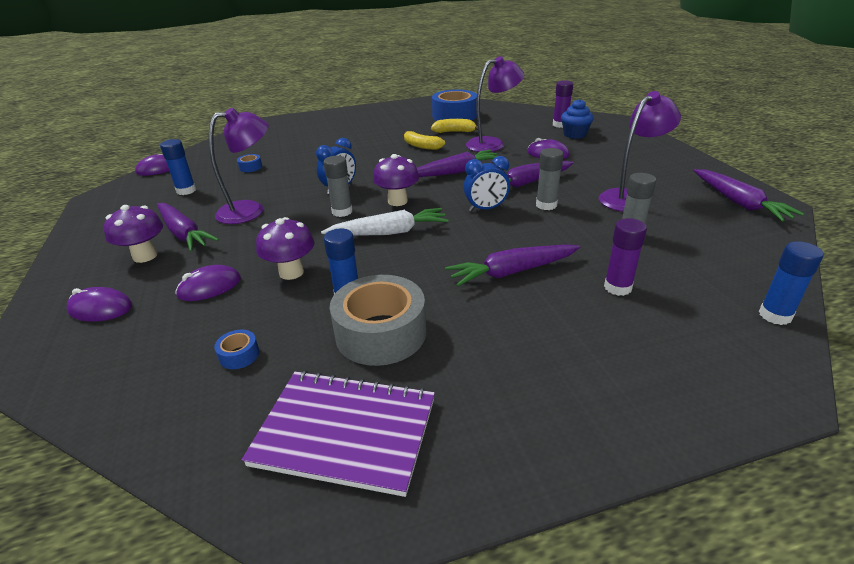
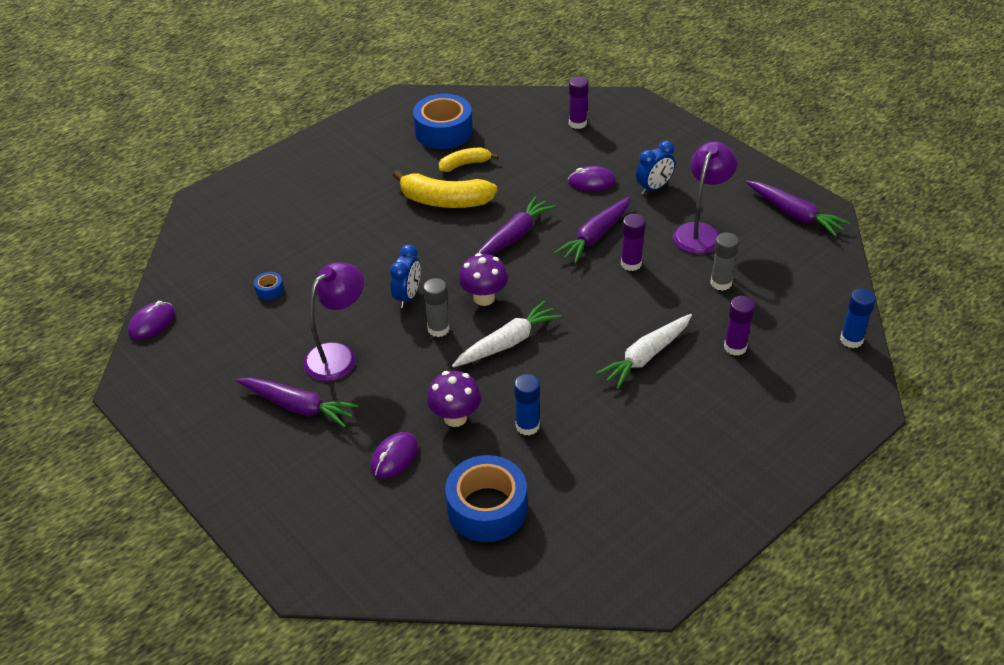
camera: 25 degrees left, 10 degrees up
(100, 309) = (316, 512): purple mouse -> none
(145, 256) = (289, 445): purple mushroom -> none
(186, 191) = (230, 348): blue glue stick -> none
(239, 355) = (487, 508): blue tape -> blue tape, size x2.41
(345, 432) = (616, 534): purple notebook -> none
(381, 333) = (582, 451): grey tape -> none
(421, 146) = (444, 201): yellow banana -> yellow banana, size x1.70
(485, 209) = (578, 284): blue clock -> blue clock (654, 188)
(492, 144) = (522, 177): purple lamp -> none
(512, 272) = (646, 356): purple carrot -> white carrot
(546, 205) = (631, 264): grey glue stick -> purple glue stick
(574, 134) = (602, 139): blue cupcake -> none

